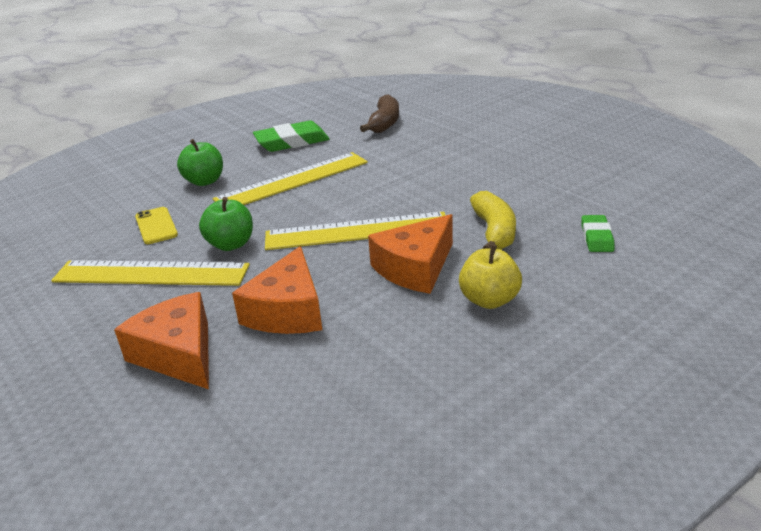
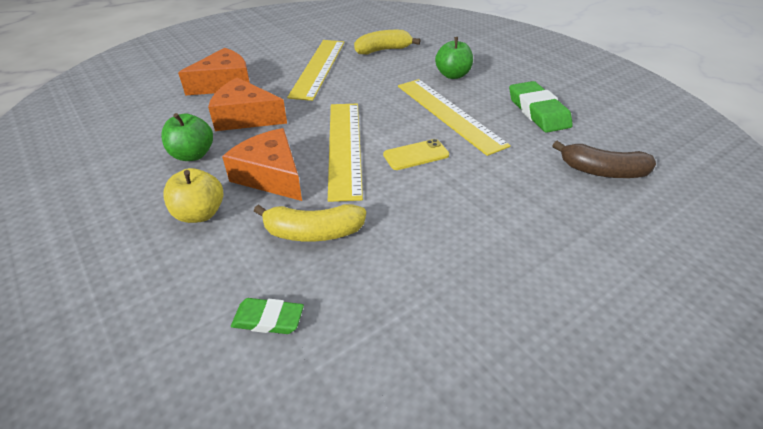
camera: 90 degrees right, 10 degrees up
(113, 229) = (383, 50): none -> yellow banana
(156, 226) = (382, 63): yellow phone -> yellow phone (416, 155)
(231, 244) = (345, 92): green apple -> green apple (193, 155)

